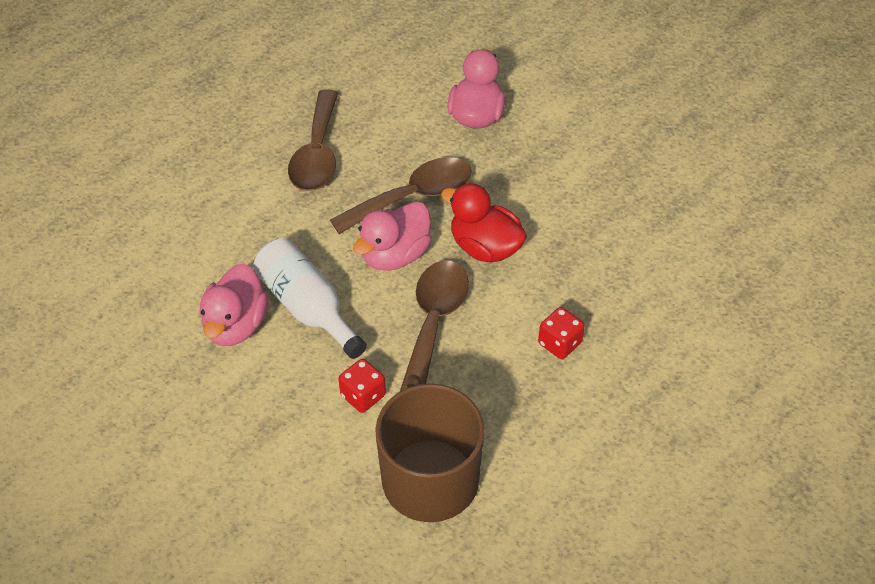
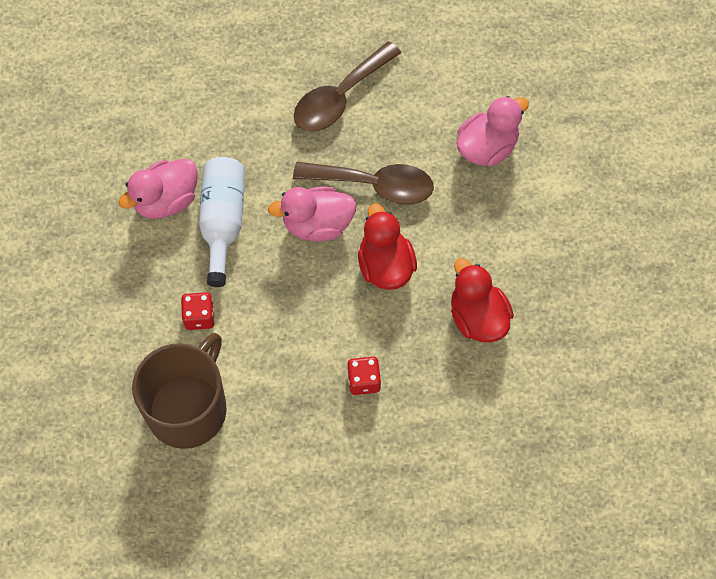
camera: 40 degrees right, 15 degrees up
(434, 322) = (294, 298): brown spoon -> none
(598, 234) = (477, 317): none -> red duck

